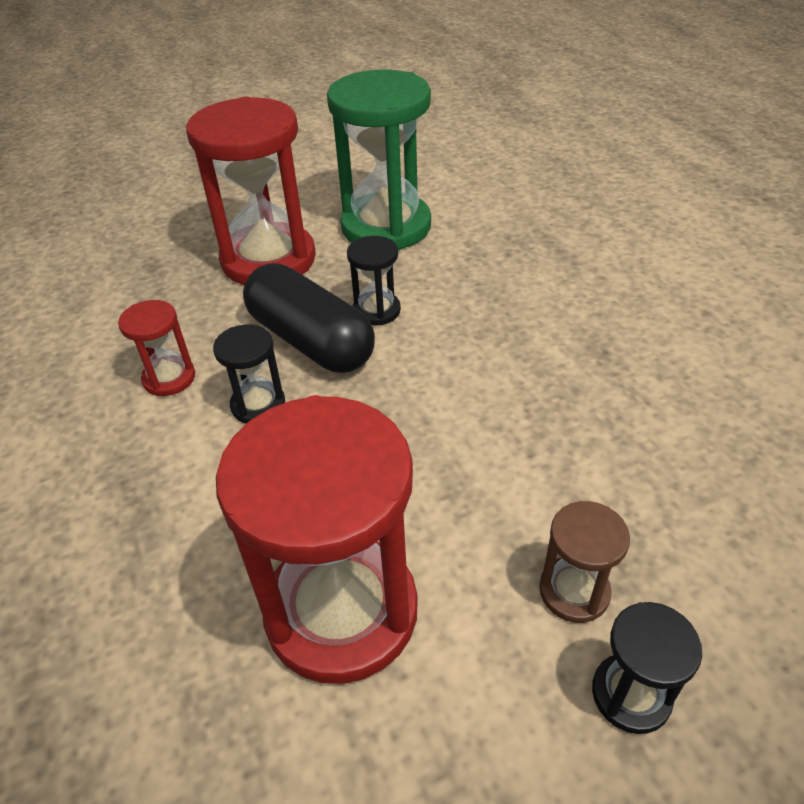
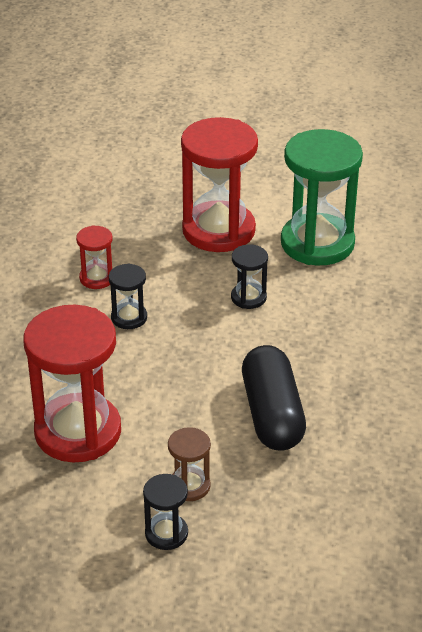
camera: 35 degrees right, 5 degrees down
(310, 341) = (191, 296): black capsule -> black capsule (272, 414)

